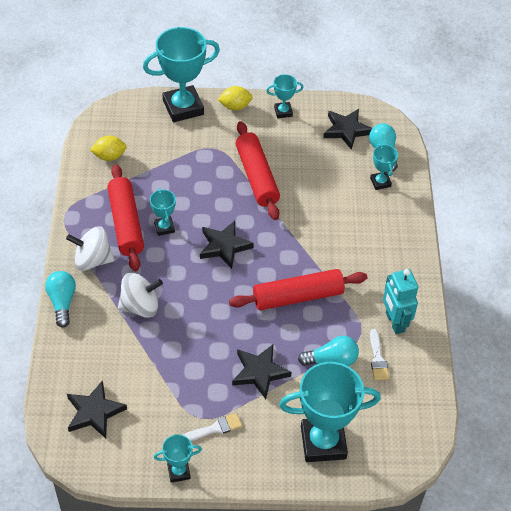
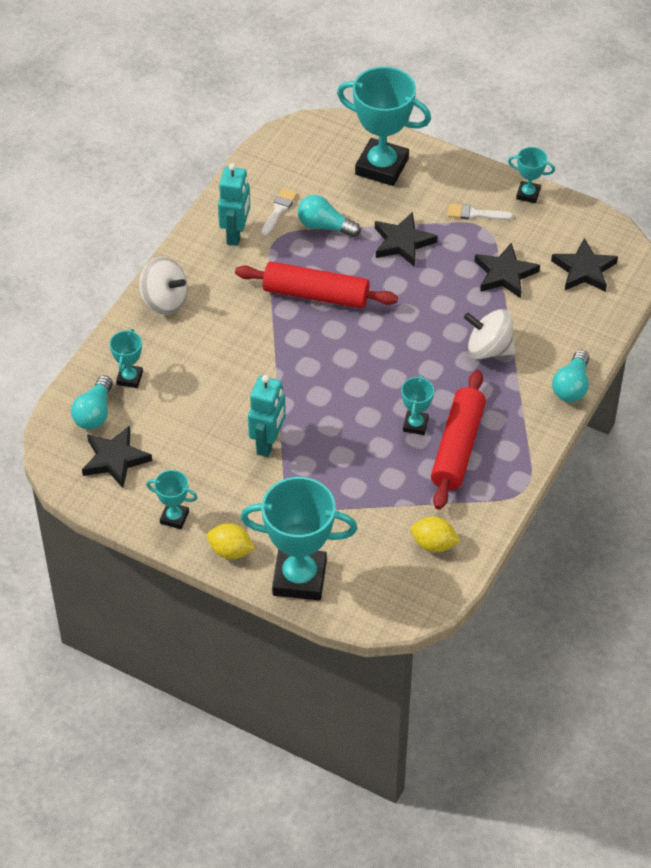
camera: 150 degrees left, 0 degrees up
(92, 260) = (517, 419): white spinning top -> white spinning top (164, 301)
(224, 246) = (360, 376): black star -> black star (505, 274)
(257, 177) = (268, 443): red rolling pin -> turquoise robot

